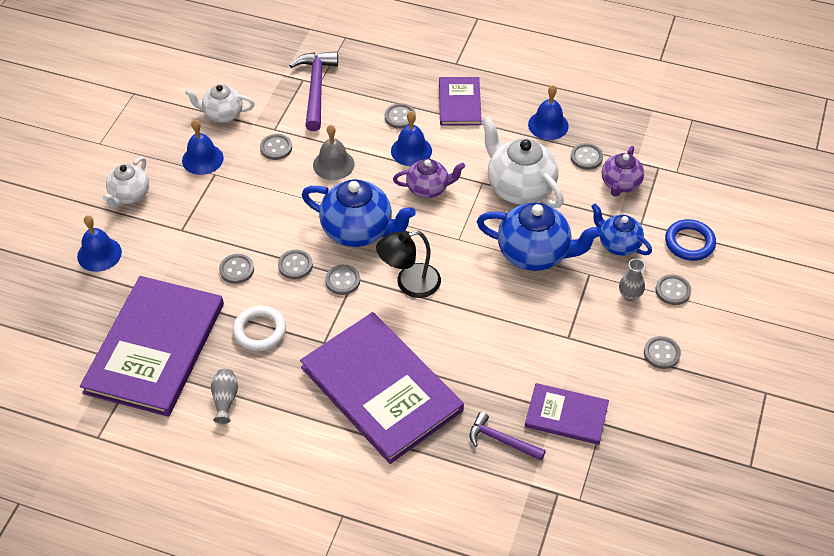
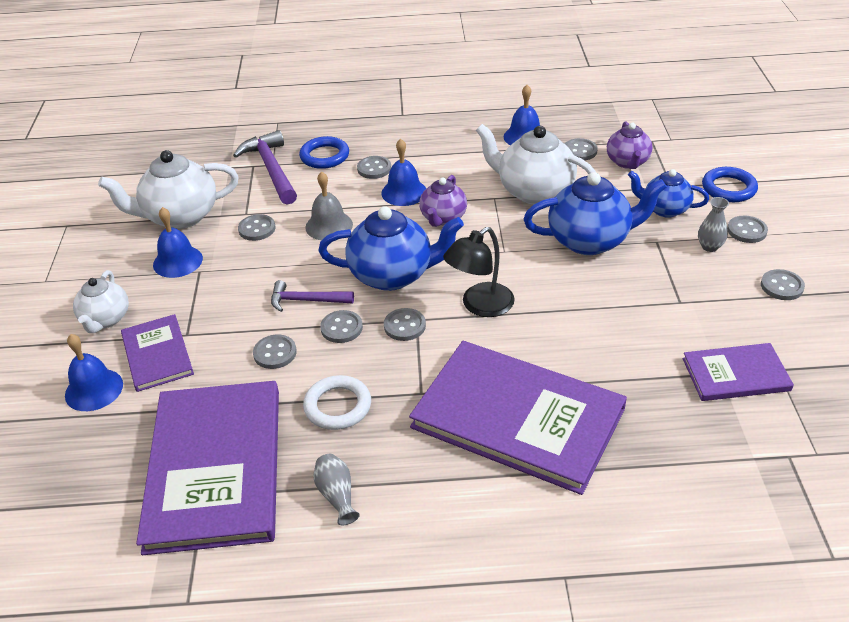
camera: 20 degrees left, 10 degrees down
(222, 114) = (180, 216): white teapot -> white teapot, size x1.65
(366, 89) = (324, 156): none -> blue ring
(428, 189) = (443, 218): purple teapot -> purple teapot turned 135 degrees clockwise
(459, 103) = (426, 142): purple book -> purple book (157, 354)
(501, 440) = (688, 423): purple hammer -> purple hammer (306, 300)

